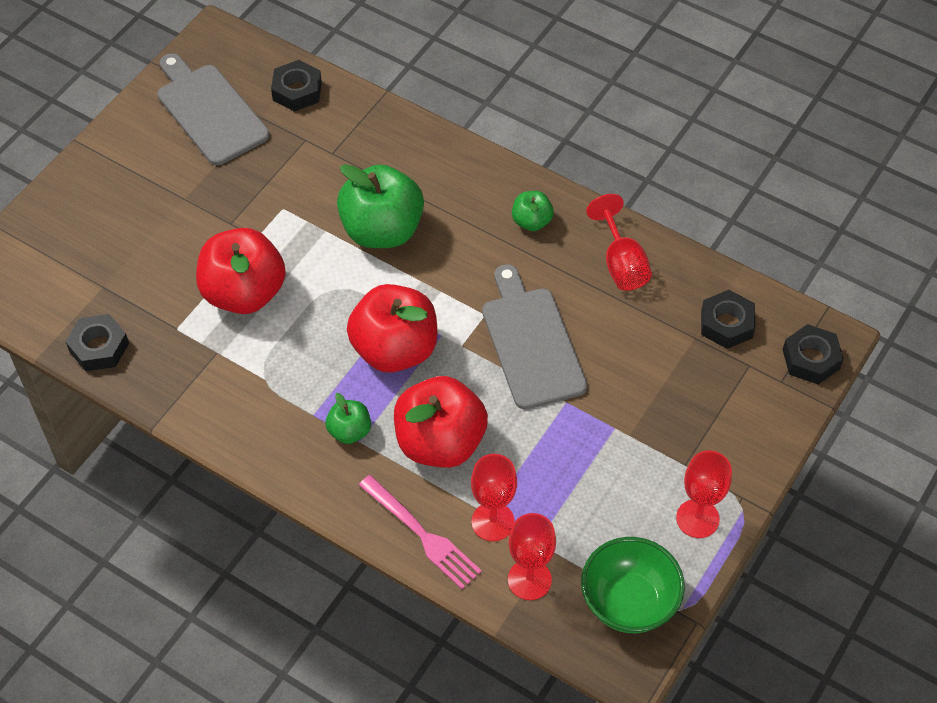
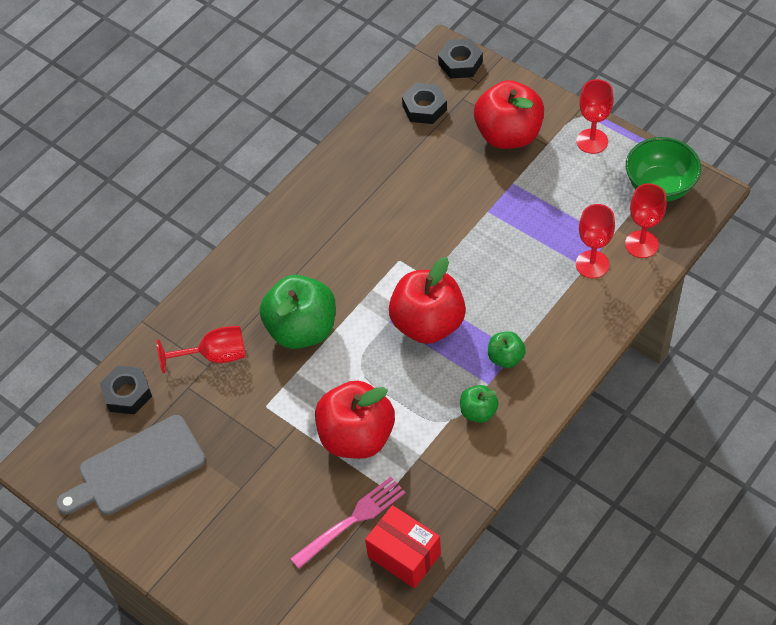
camera: 80 degrees left, 0 degrees up
(99, 347) = (404, 555): black nut -> red box
(422, 535) = (603, 310): pink fork -> pink fork (352, 520)
(440, 442) = (520, 295): red apple -> red apple (508, 135)
(531, 221) = (308, 222): green apple -> green apple (478, 412)
(531, 343) = (430, 230): grey cutting board -> none
(621, 263) = (359, 166): red goblet -> red goblet (215, 356)

